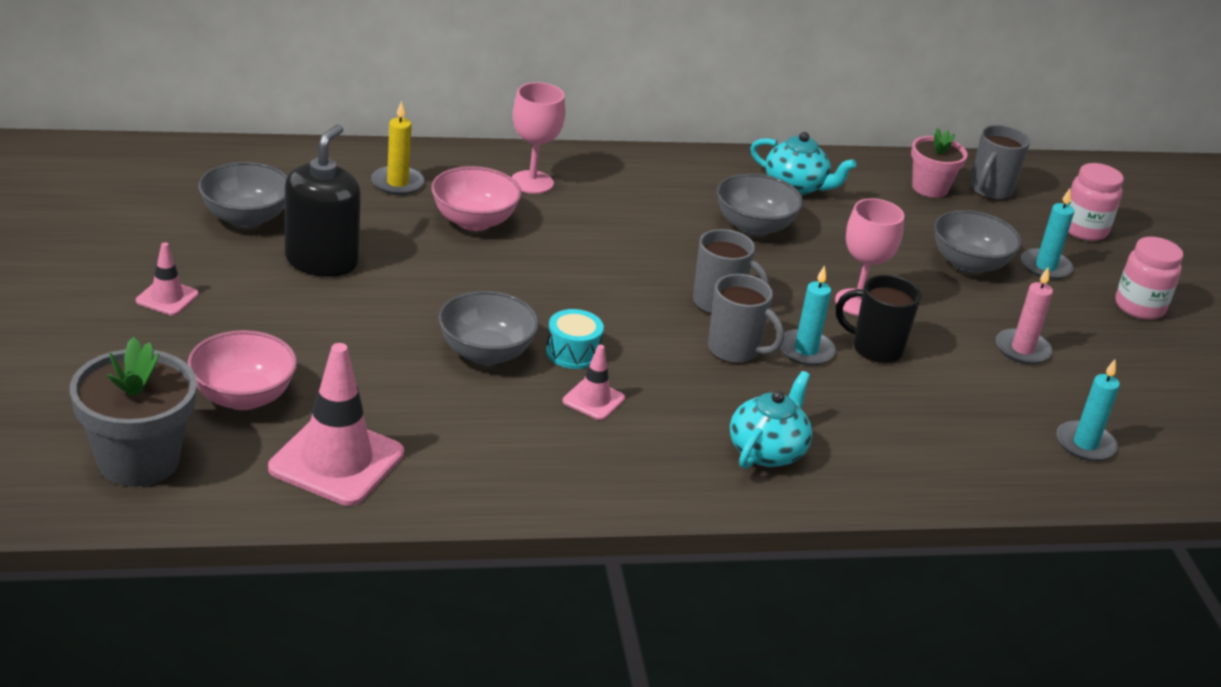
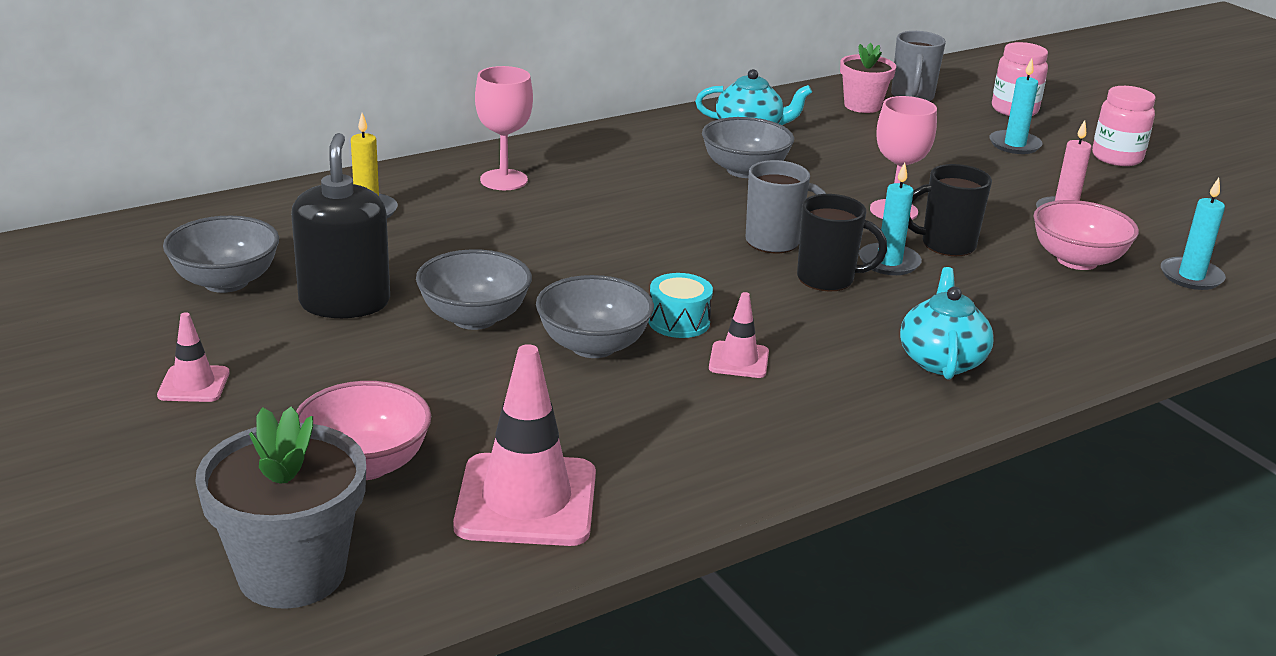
camera: 20 degrees left, 5 degrees down
(474, 221) = (475, 227): pink bowl -> pink bowl (1077, 260)
(735, 350) = (827, 279): grey mug -> black mug
(969, 264) = (953, 157): grey bowl -> grey bowl (474, 318)

